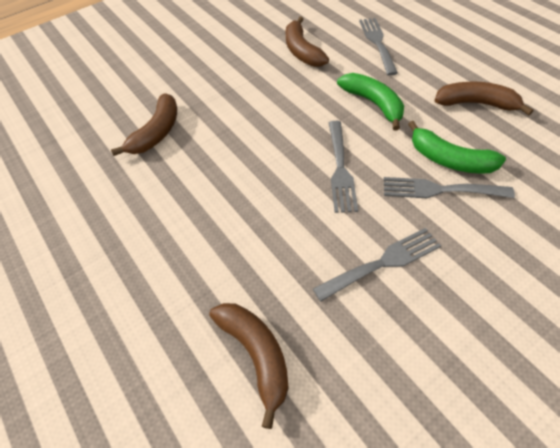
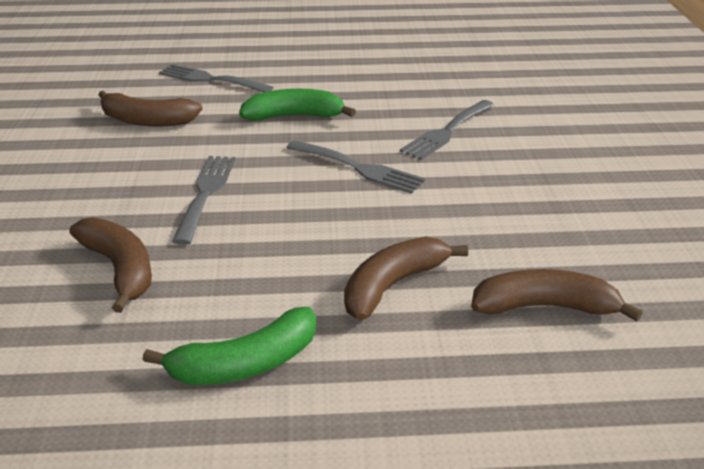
camera: 60 degrees left, 20 degrees down
(382, 262) = (499, 192): grey fork -> grey fork (205, 193)
(449, 160) = (417, 113): green banana -> green banana (245, 364)
(476, 104) = (367, 74): brown banana -> brown banana (393, 285)

